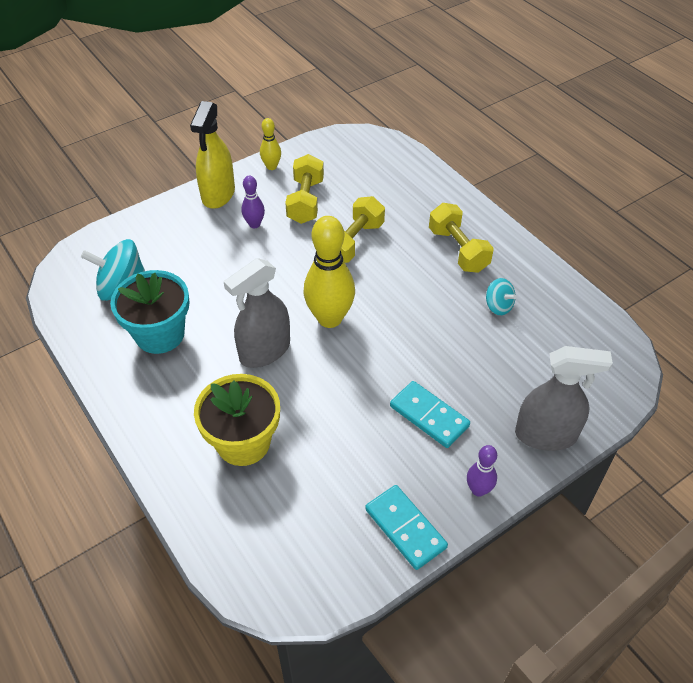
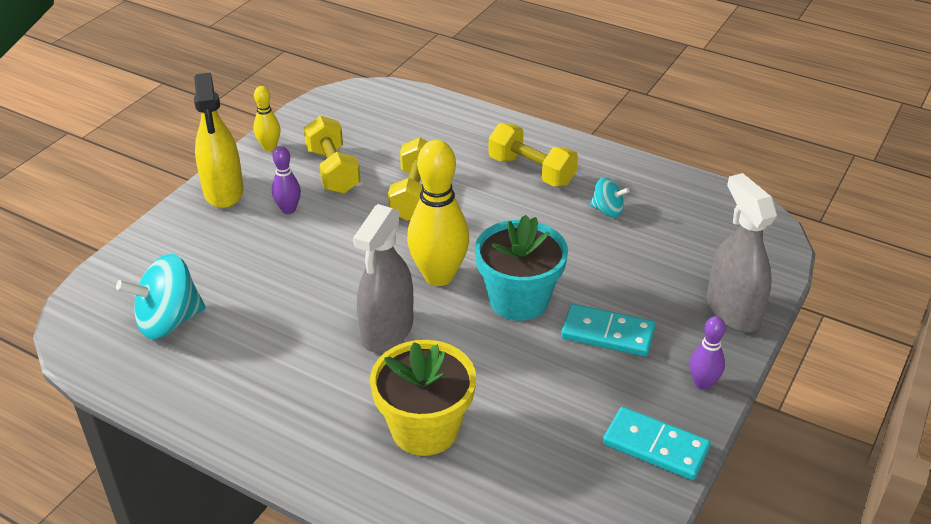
camera: 25 degrees left, 10 degrees down
(160, 334) = (249, 354): turquoise flower pot -> turquoise flower pot (519, 299)
(546, 435) = (732, 311): grey spray bottle -> grey spray bottle turned 90 degrees counterclockwise

